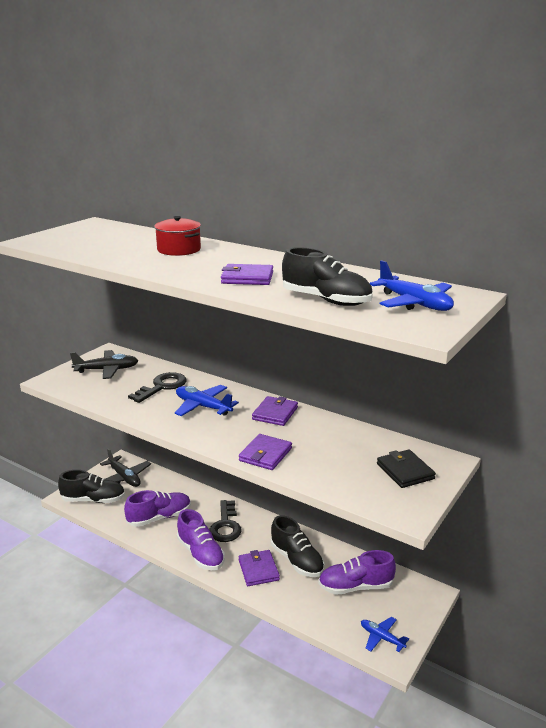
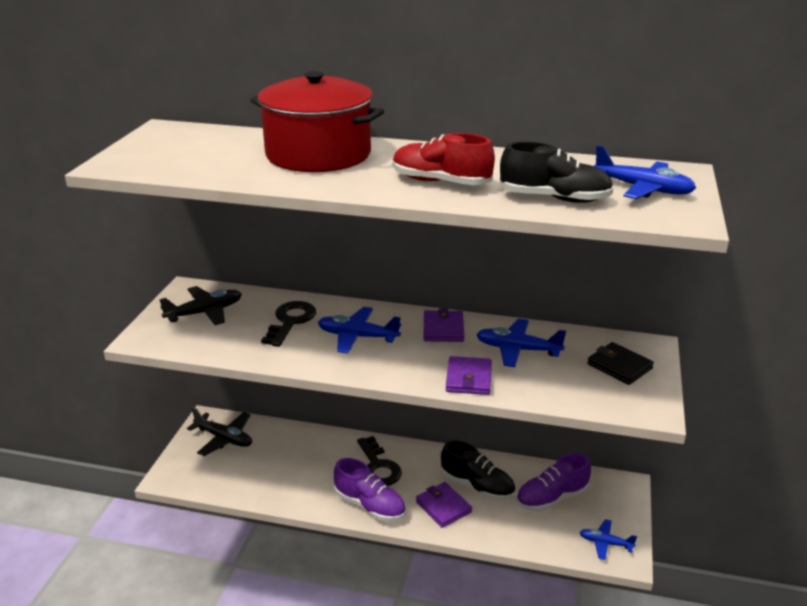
camera: 20 degrees left, 5 degrees up
(93, 500) = (203, 474): black shoe -> none
(159, 517) = (297, 476): purple shoe -> none
(179, 250) = (318, 154): red pot -> red pot, size x1.98
(247, 278) = (440, 182): purple wallet -> red shoe
(324, 440) = (517, 350): none -> blue plane

